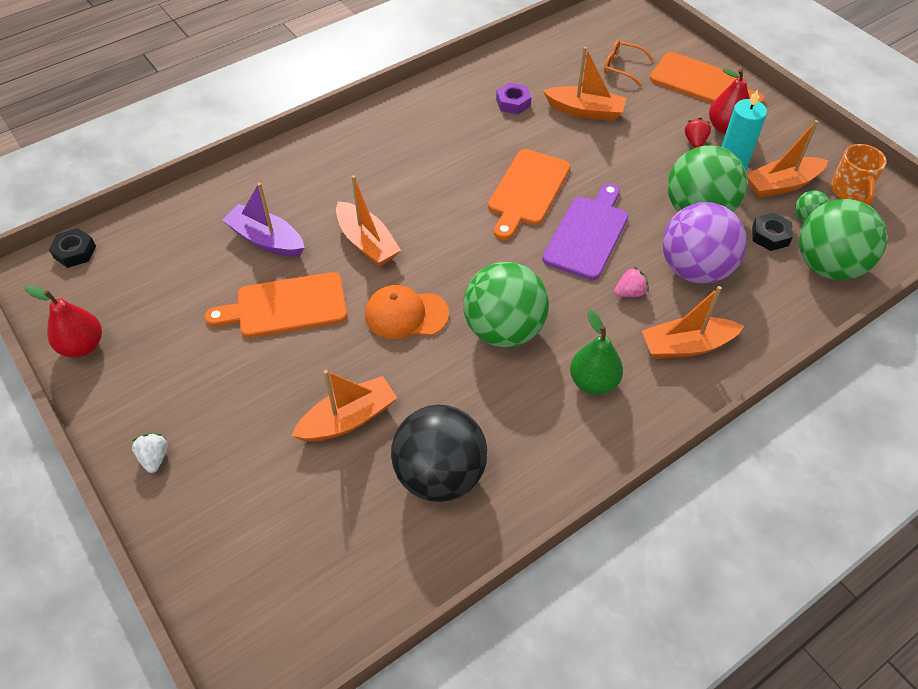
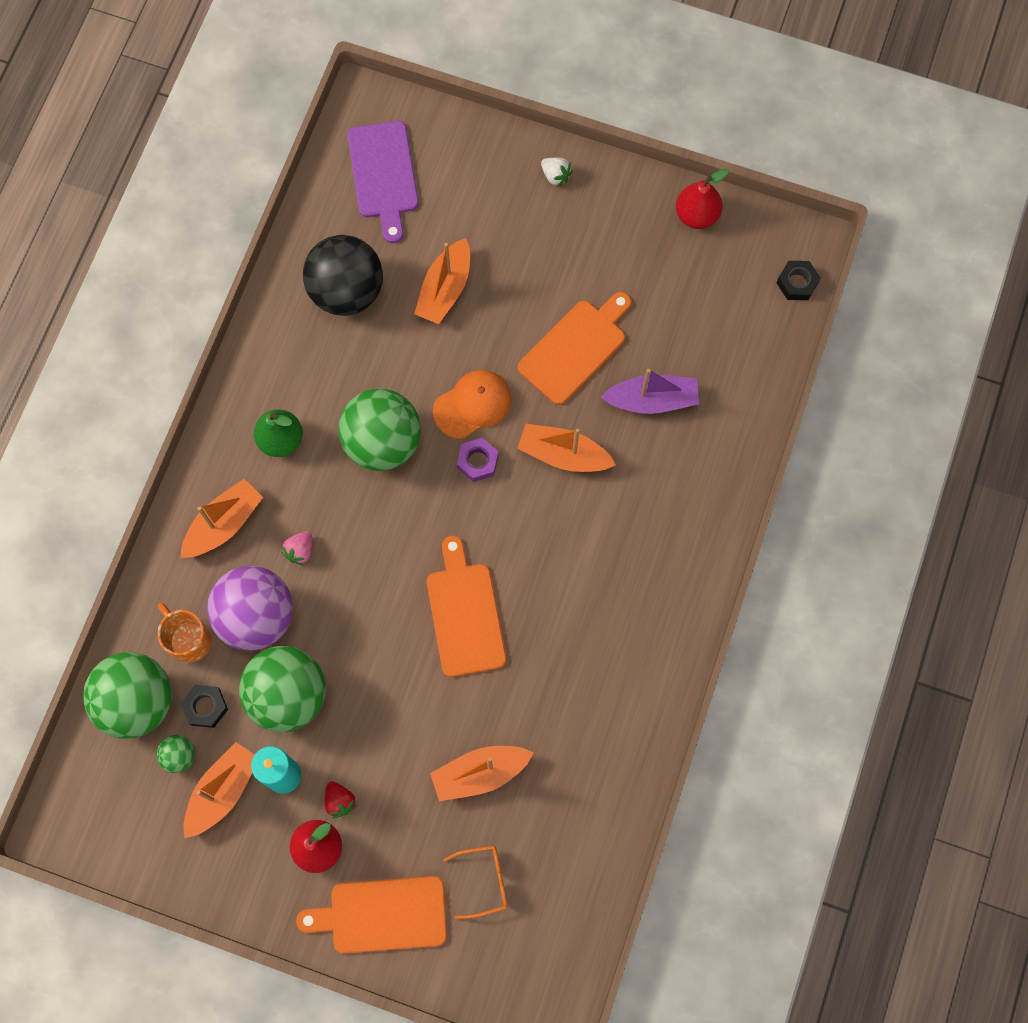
camera: 145 degrees right, 20 degrees up
(513, 103) = (563, 734): purple nut -> purple nut (477, 462)
(588, 234) = (375, 596): purple cutting board -> purple cutting board (383, 175)
(849, 191) = (151, 827): orange mug -> orange mug (189, 640)

